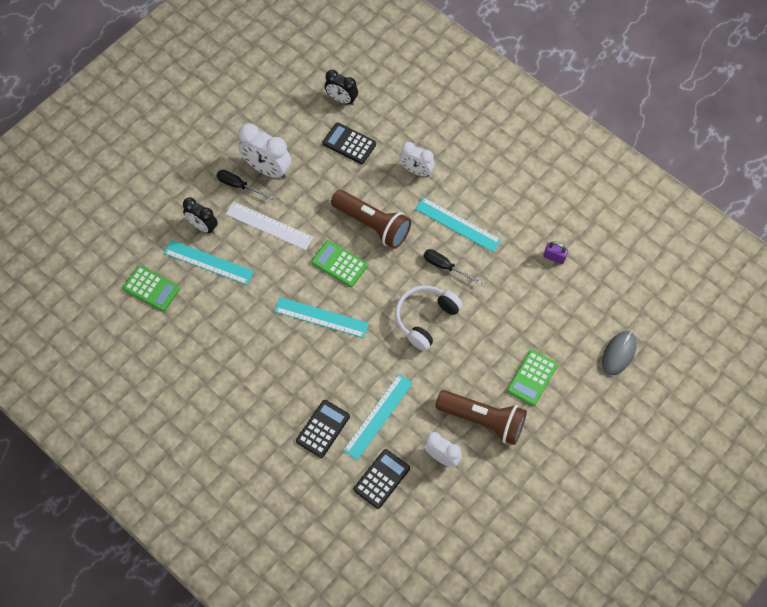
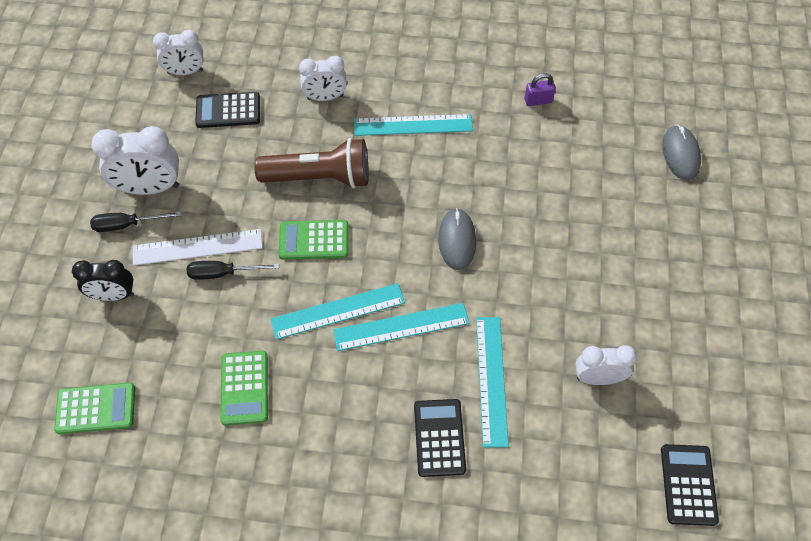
camera: 35 degrees left, 5 degrees down
(208, 262) = (150, 332): turquoise ruler -> turquoise ruler (401, 327)
(341, 100) = (185, 72): black clock -> white clock
(381, 479) = (553, 449): black calculator -> black calculator (688, 485)
(425, 318) = (457, 240): white headphones -> grey mouse
(445, 266) = (434, 174): black screwdriver -> black screwdriver (223, 273)
(483, 420) = (607, 308): brown flashlight -> none
(532, 378) = (619, 231): green calculator -> green calculator (244, 388)

